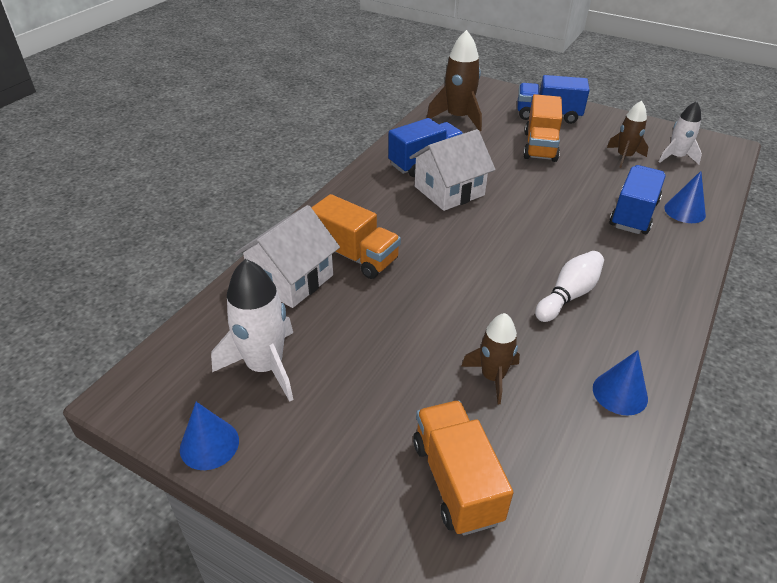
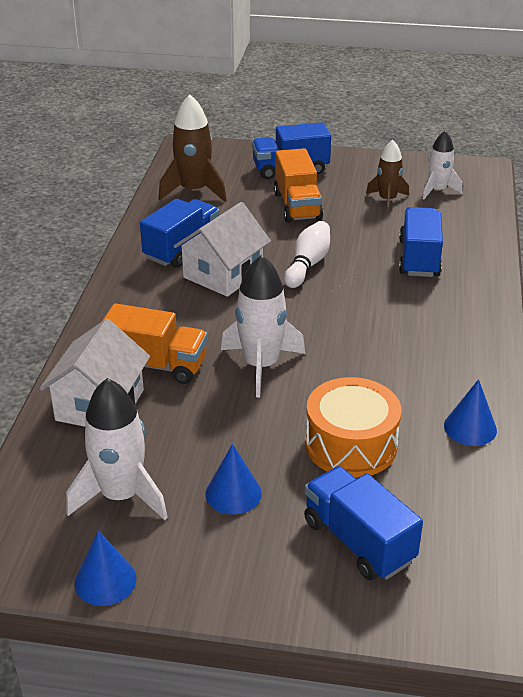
camera: 20 degrees left, 5 degrees down
(444, 279) = (261, 365): none -> white rocket
(456, 481) = (358, 541): orange truck -> blue truck
(492, 377) = (351, 445): brown rocket -> orange drum
(568, 295) = (389, 352): white bowling pin -> white bowling pin (308, 264)
(684, 211) = (465, 244): blue cone -> blue cone (233, 493)

